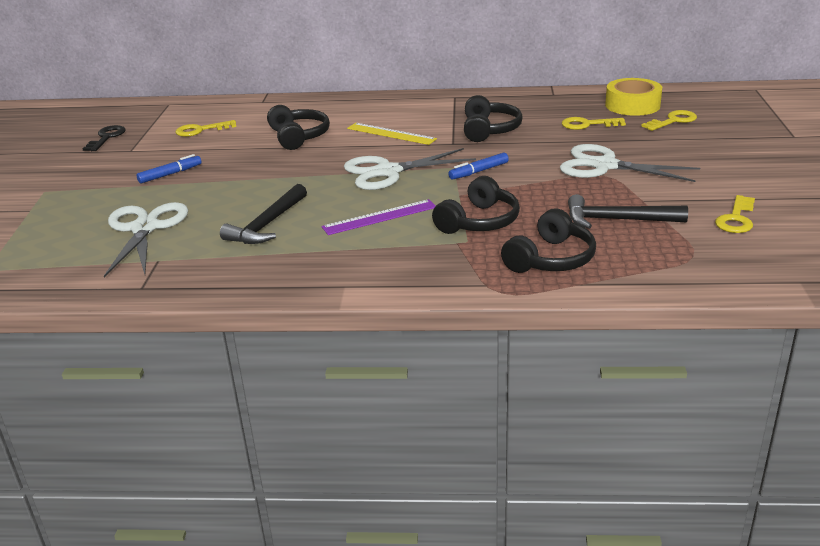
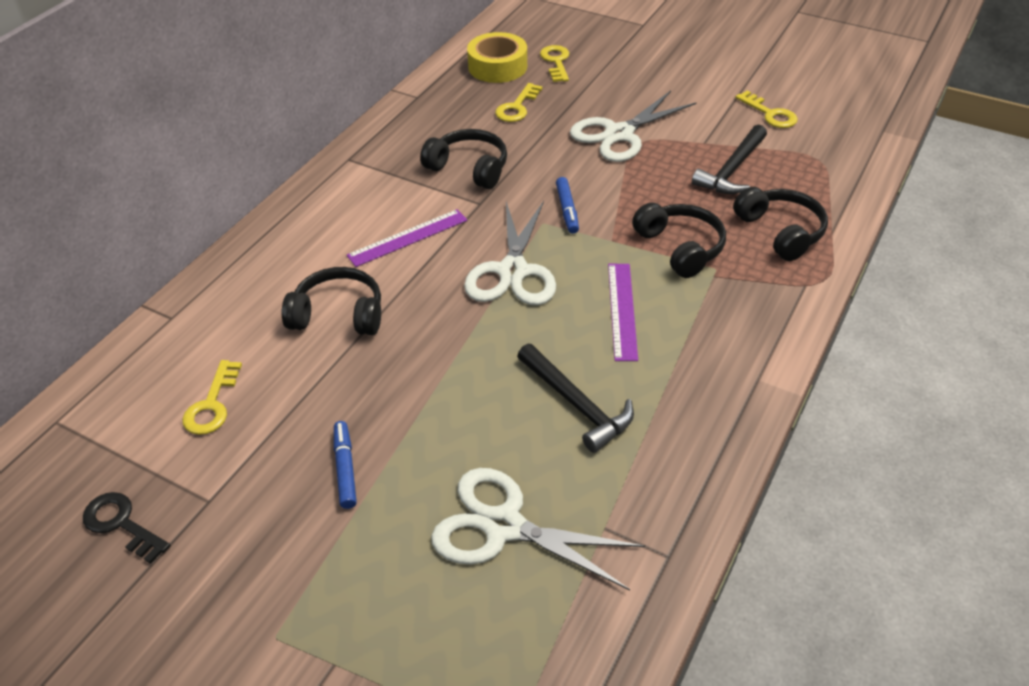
camera: 65 degrees left, 15 degrees up
(391, 133) = (408, 237): yellow ruler -> purple ruler

